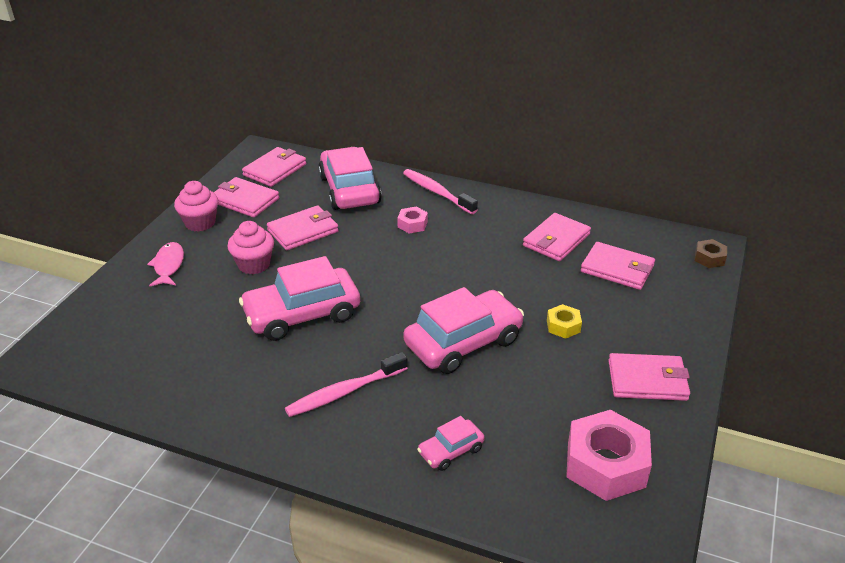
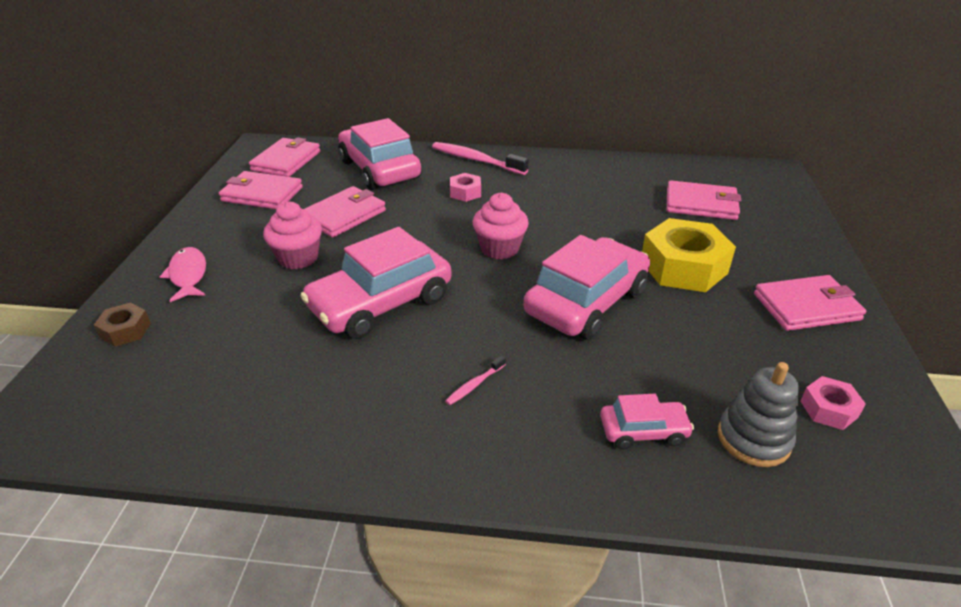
camera: 15 degrees left, 0 degrees up
(200, 223) = (214, 224): pink cupcake -> pink cupcake (499, 248)
(344, 392) = (474, 385): pink toothbrush -> pink toothbrush, size x0.46
(451, 451) = (643, 431): pink car -> pink car turned 135 degrees counterclockwise
(531, 473) = (753, 439): none -> grey stacking toy
(556, 240) = (624, 187): pink wallet -> none
(563, 326) = (683, 267): yellow nut -> yellow nut, size x2.06
(605, 464) = (828, 409): pink nut -> pink nut, size x0.49
(709, 258) = (780, 182): brown nut -> brown nut (125, 330)

